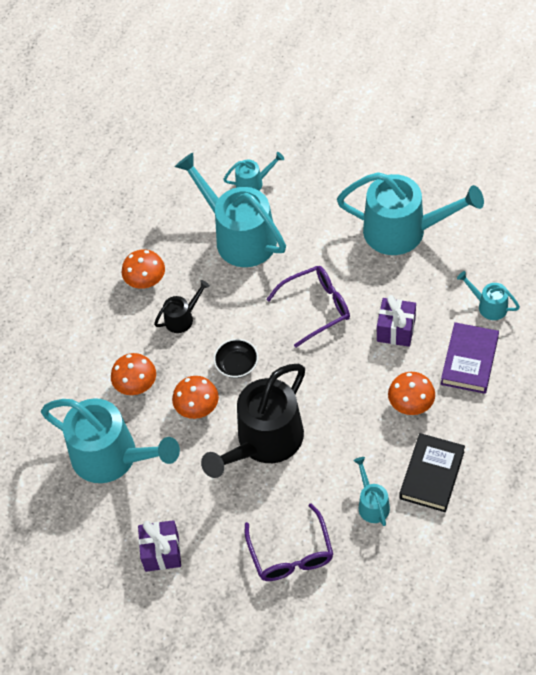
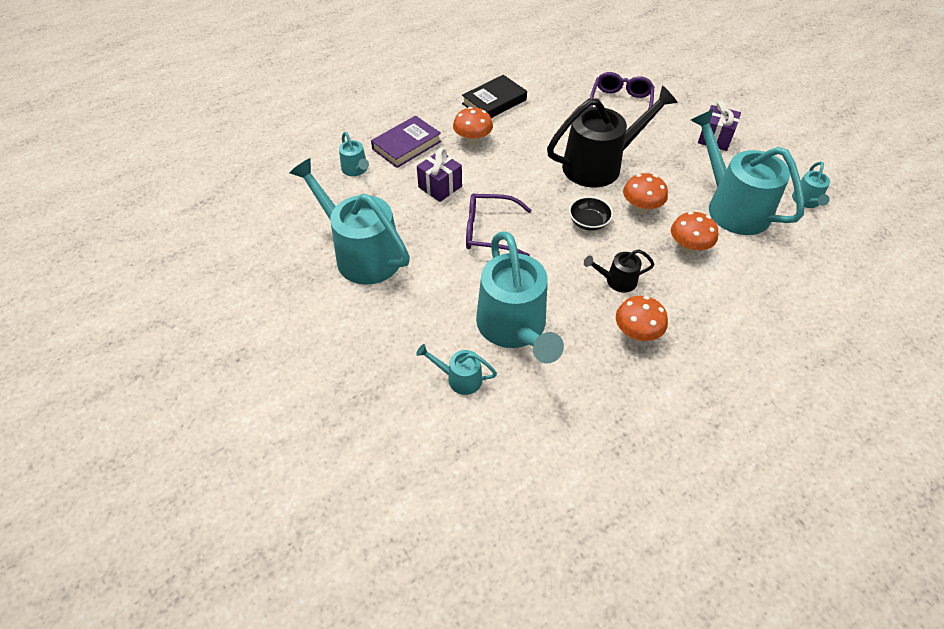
camera: 155 degrees left, 5 degrees down
(372, 504) = (546, 104): turquoise watering can -> turquoise watering can (806, 201)

